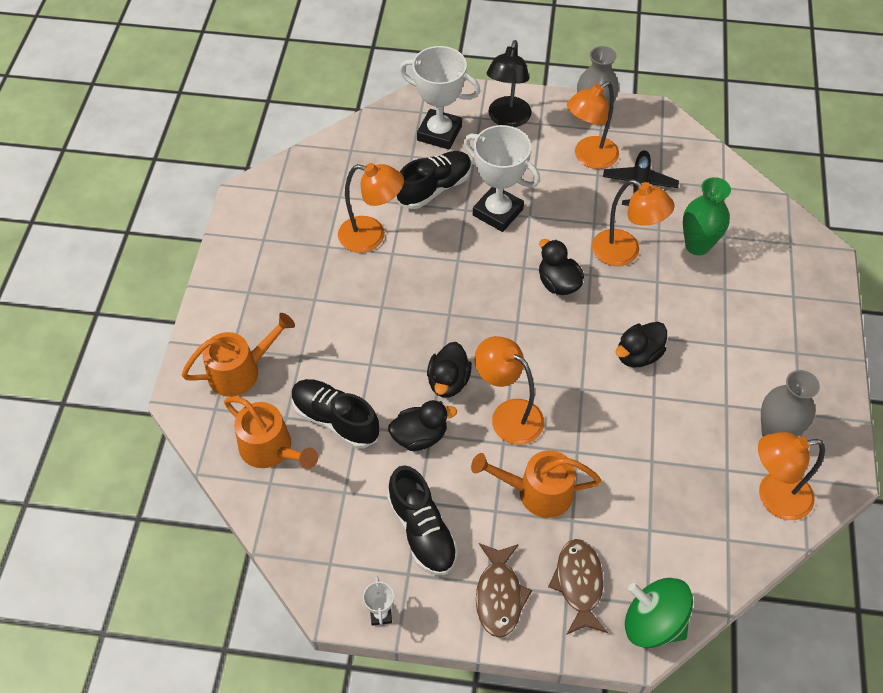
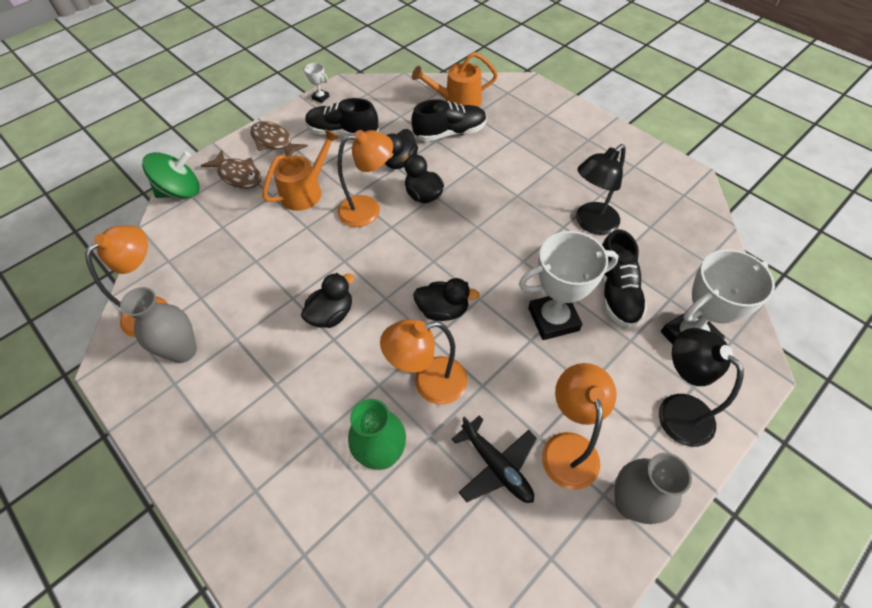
camera: 130 degrees right, 0 degrees up
(241, 371) = (525, 111): orange watering can -> none
(371, 236) = (591, 223): orange lamp -> black lamp
(638, 355) = (332, 314): black duck -> black duck turned 45 degrees clockwise

